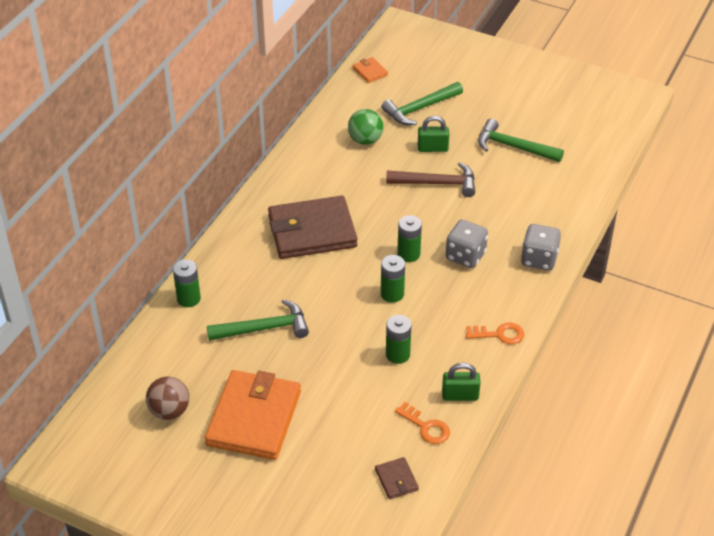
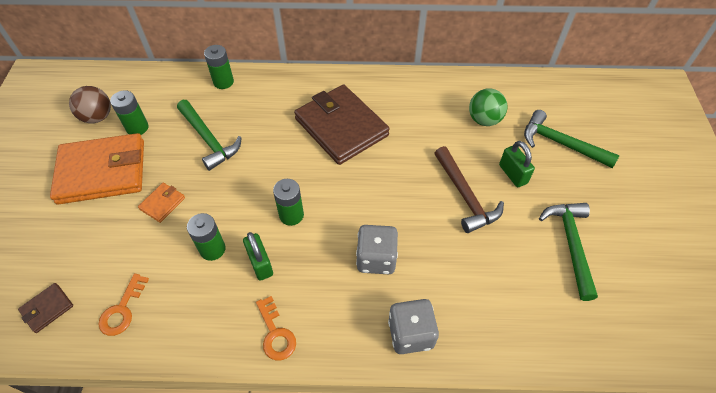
camera: 65 degrees right, 10 degrees up
(370, 72) = (578, 89): orange wallet -> orange wallet (162, 203)
(408, 254) = (352, 209): green battery -> green battery (137, 128)
(460, 395) = (174, 326): green padlock -> green padlock (260, 263)

